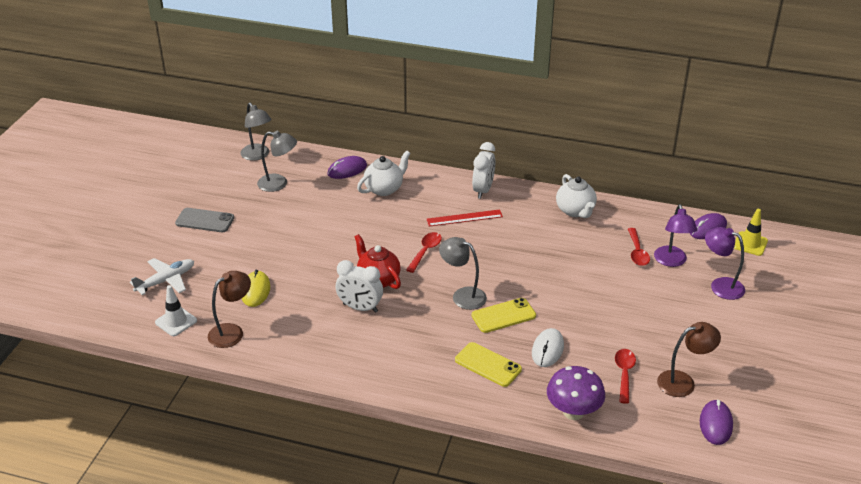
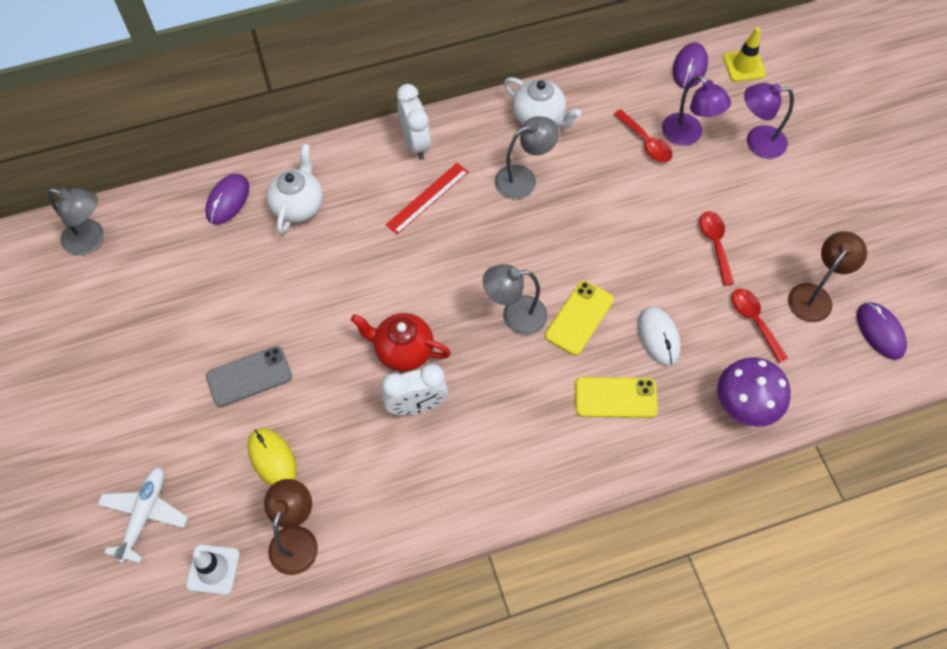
camera: 35 degrees left, 25 degrees up
(205, 220) = (112, 388): grey phone -> grey phone (249, 376)
(279, 184) = (159, 272): grey lamp -> grey lamp (523, 179)
(425, 251) = (423, 275): red spoon -> red spoon (715, 244)

